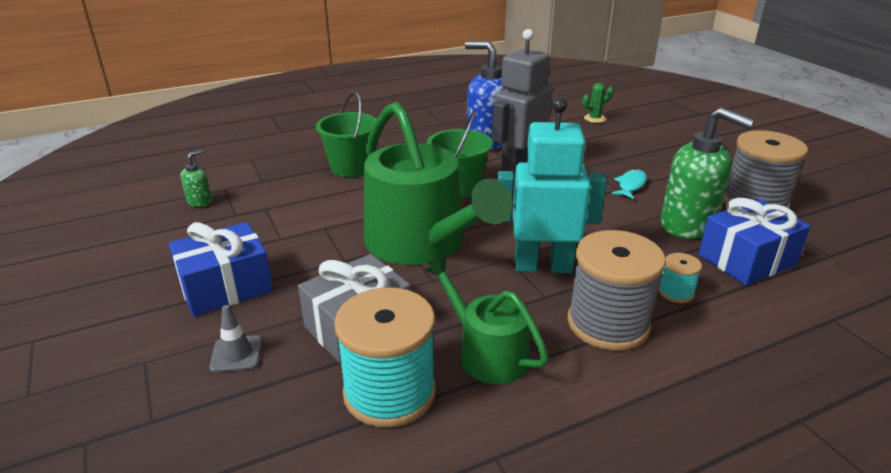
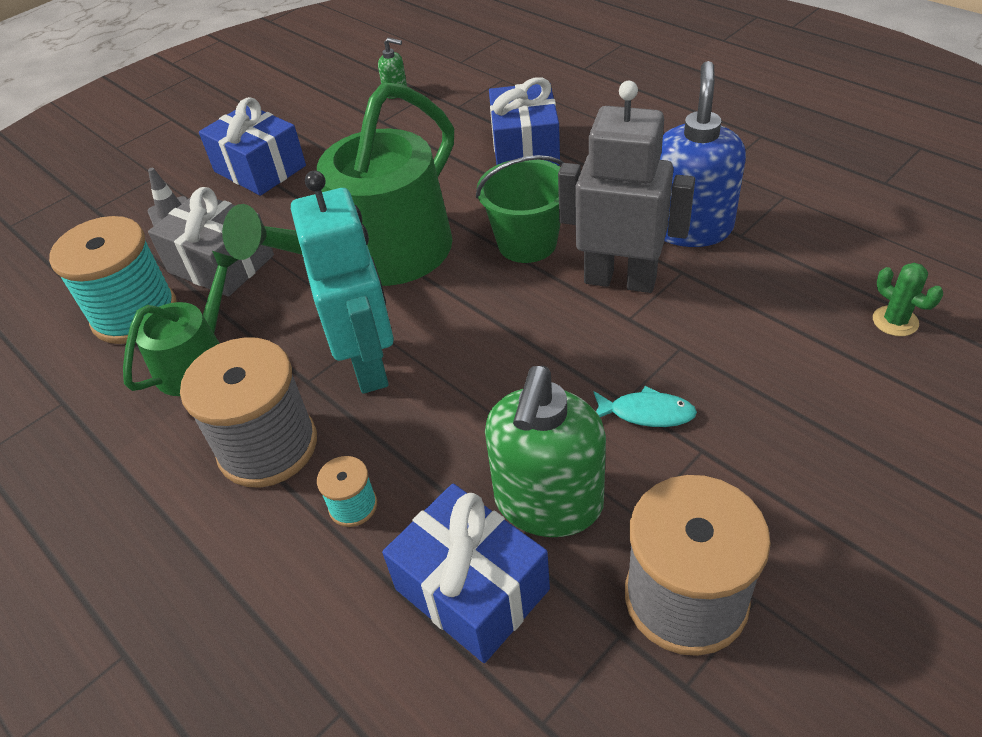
camera: 75 degrees right, 15 degrees up
(351, 168) = (525, 147): green bucket -> blue gift

